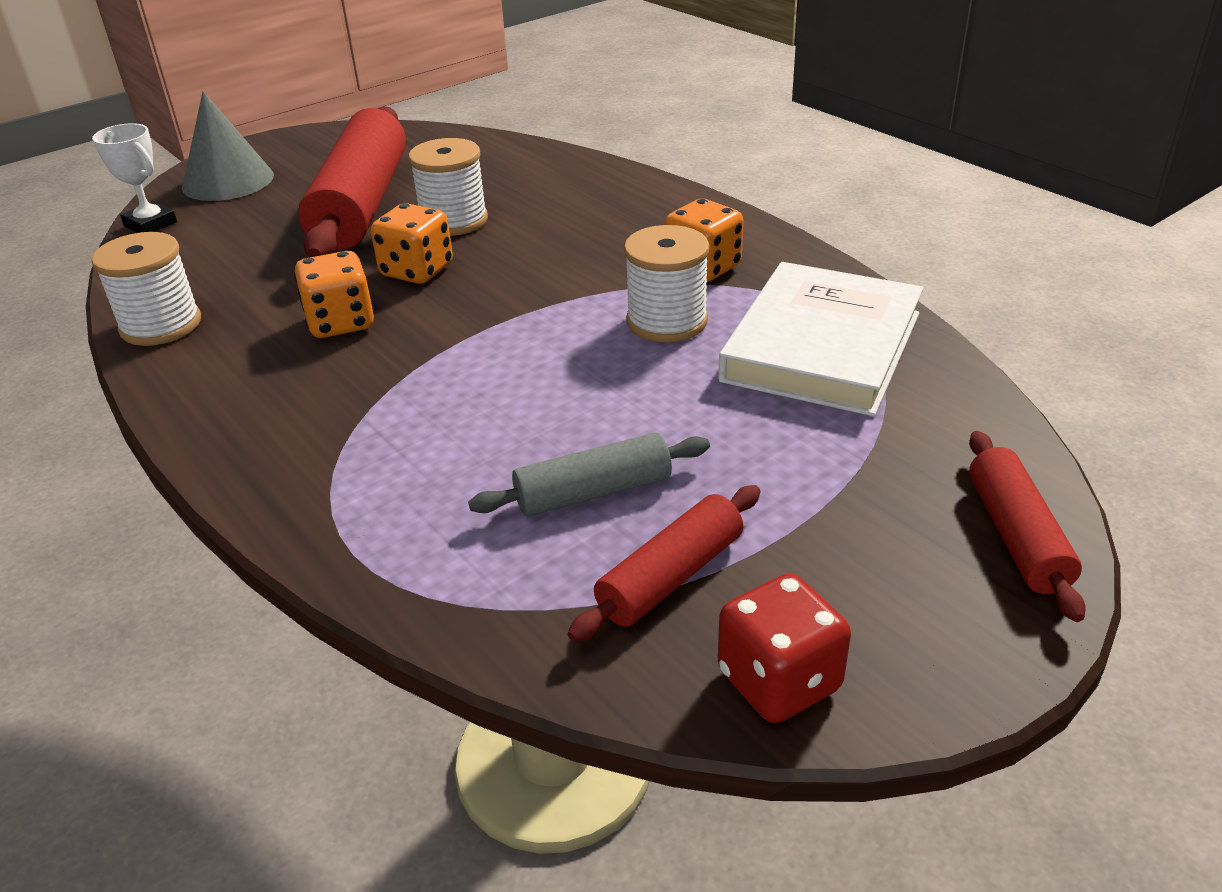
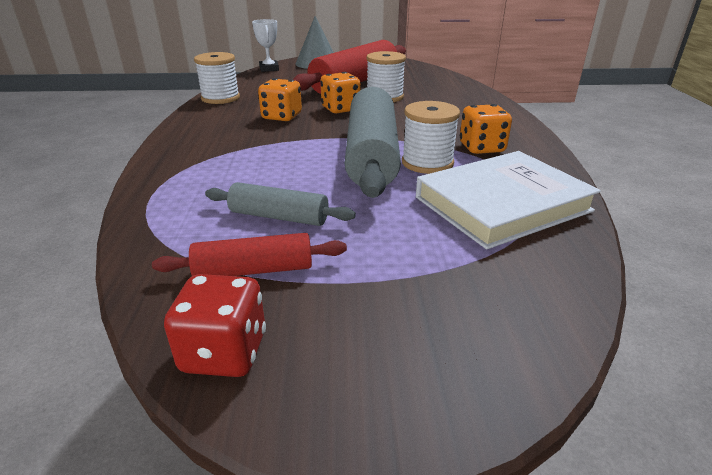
camera: 35 degrees right, 5 degrees down
(578, 339) = (371, 155): none -> grey rolling pin
(1016, 536) = (495, 362): red rolling pin -> none

